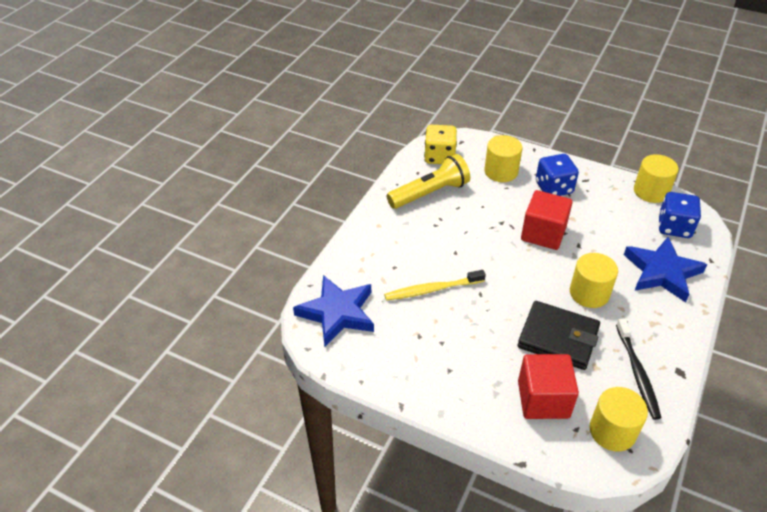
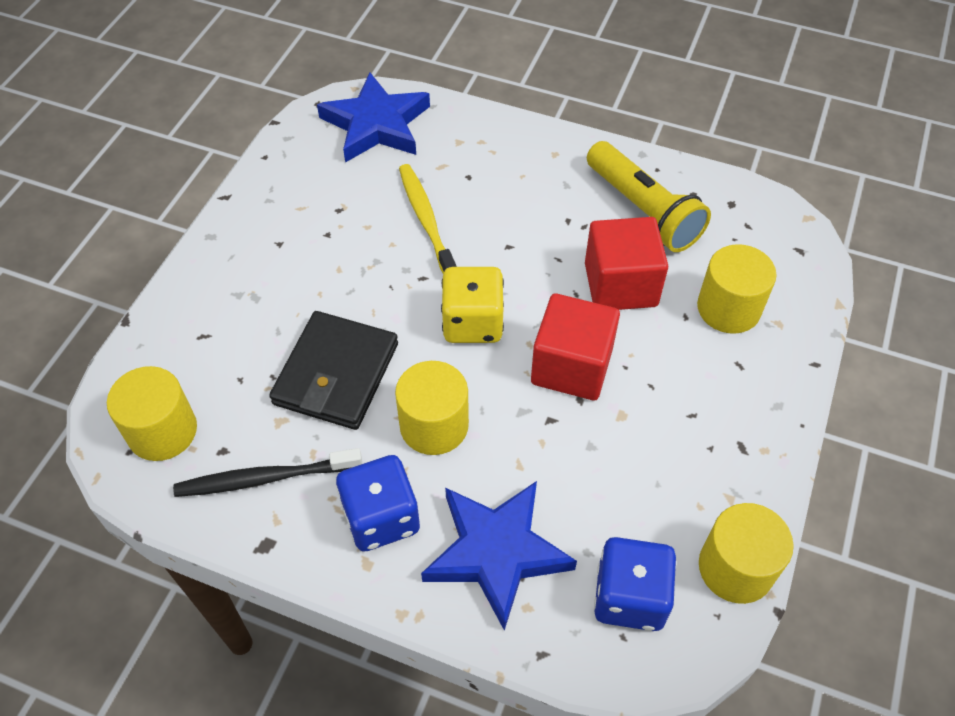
camera: 85 degrees right, 10 degrees up
(439, 157) = (745, 220): yellow dice -> yellow dice (472, 323)
(543, 399) = (223, 348): red cube -> red cube (620, 285)
(553, 188) = (702, 390): blue dice -> blue dice (381, 518)

